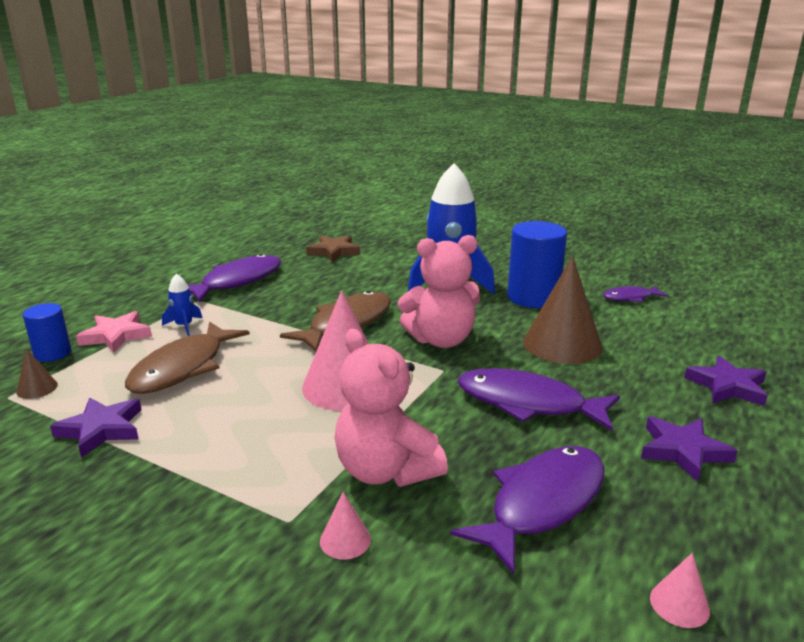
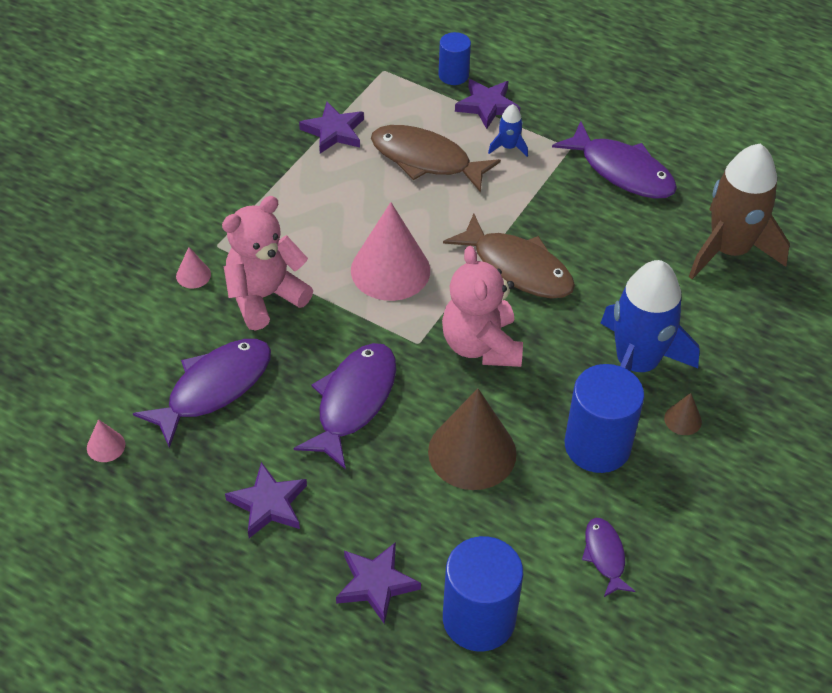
camera: 90 degrees right, 25 degrees up
(37, 388) = (395, 82): brown cone -> brown cone (682, 419)
(116, 336) = (487, 106): pink star -> purple star
(334, 251) = (729, 250): brown star -> brown rocket
(542, 503) = (214, 388): purple fish -> purple fish turned 90 degrees counterclockwise
(722, 342) = (479, 619): none -> blue cylinder

